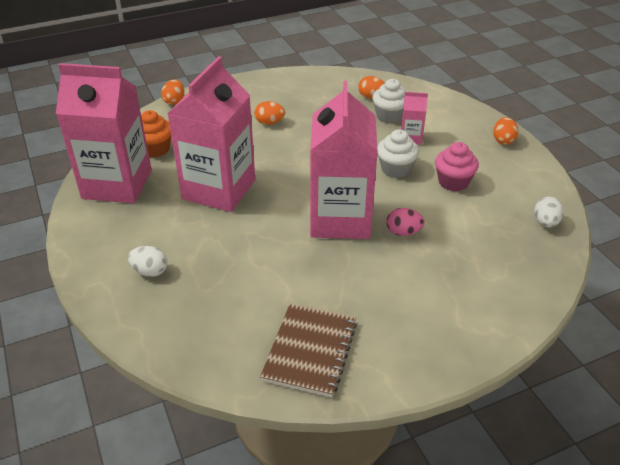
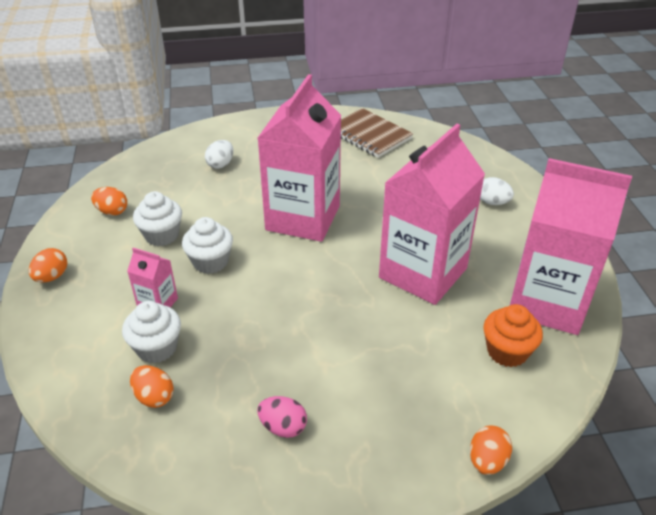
camera: 165 degrees left, 0 degrees up
(269, 123) = (335, 371): orange egg -> orange egg (112, 211)
(310, 351) = (369, 135): brown notebook -> brown notebook turned 75 degrees counterclockwise
(403, 232) = (251, 196): pink egg -> pink egg (283, 427)
(453, 182) = (162, 235): pink cupcake -> white cupcake
(545, 223) = (117, 183): white egg -> white egg (220, 164)

